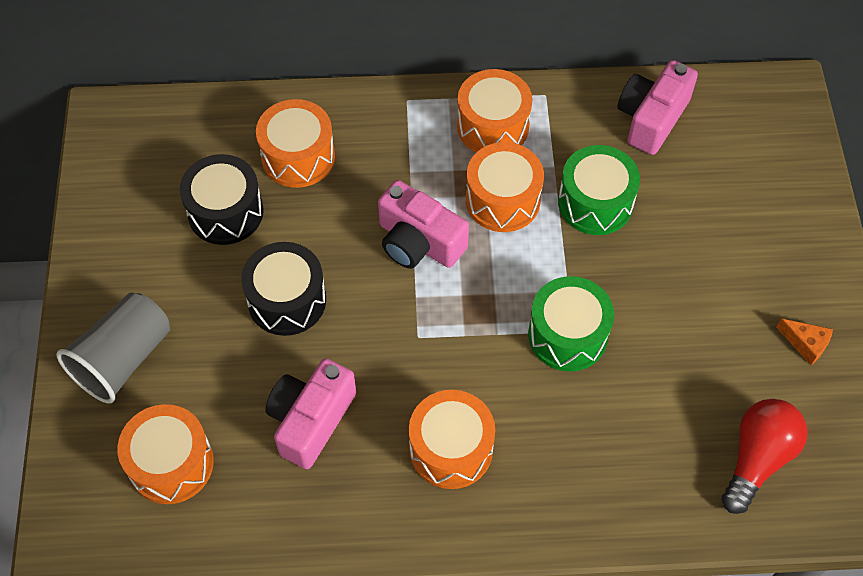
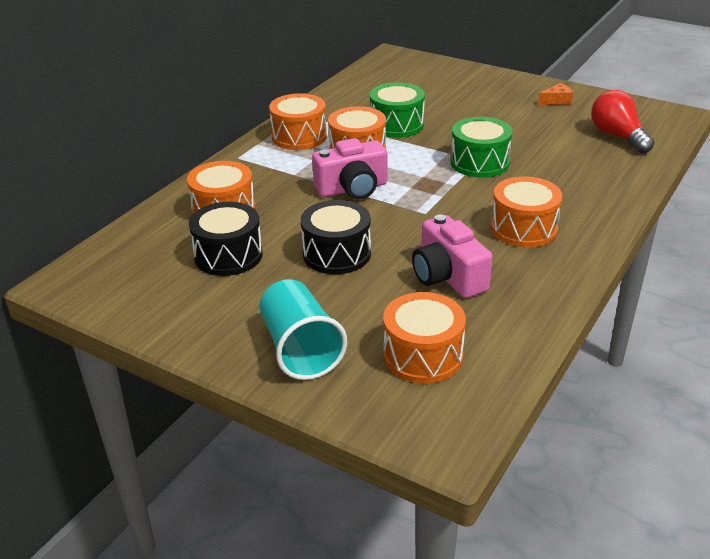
camera: 55 degrees left, 25 degrees down
(123, 359) = (300, 349): grey cup -> turquoise cup
(651, 118) = (360, 92): pink camera -> none

